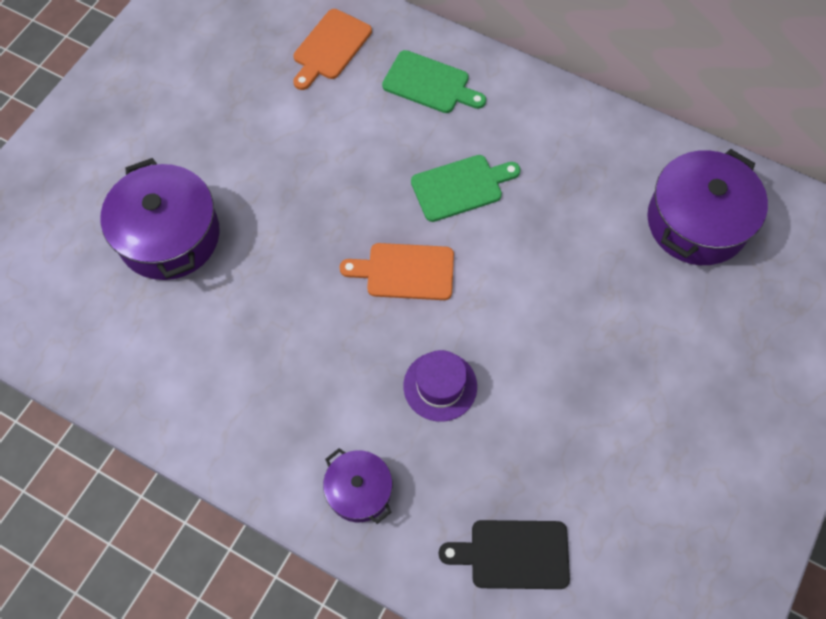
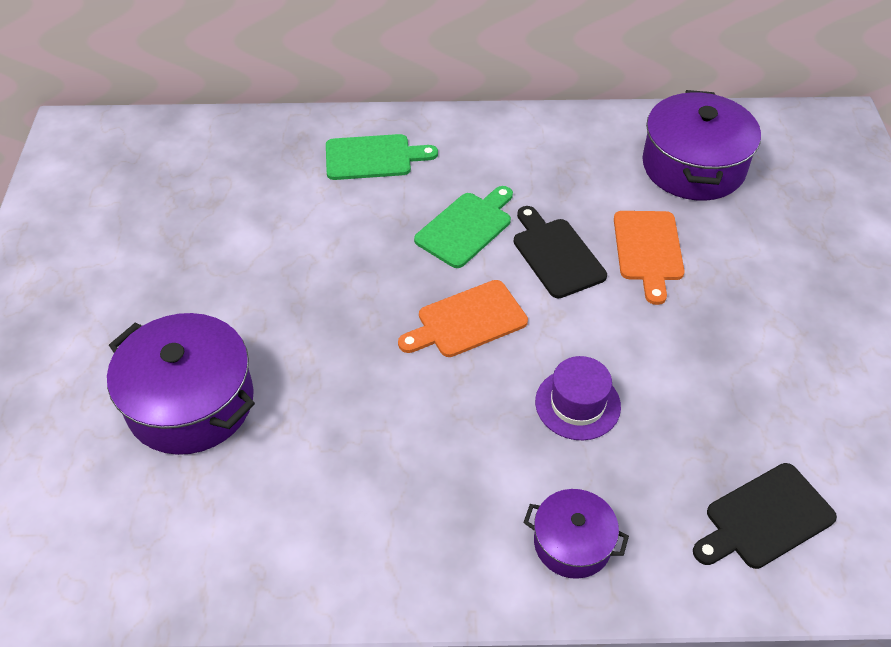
camera: 30 degrees left, 15 degrees down
(330, 47) = (251, 166): orange cutting board -> orange cutting board (648, 250)
(516, 248) = (556, 254): none -> black cutting board

